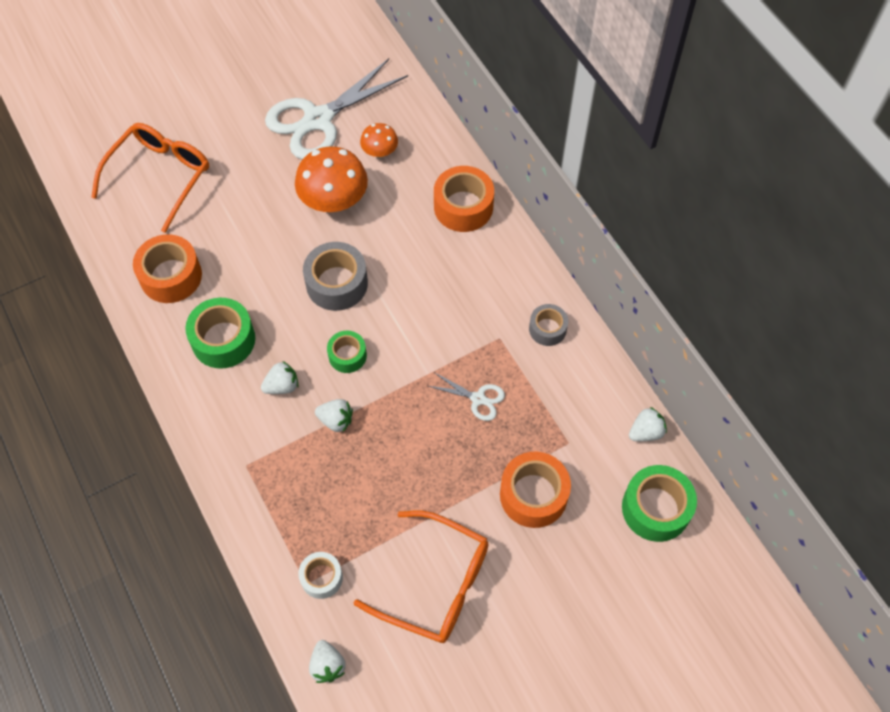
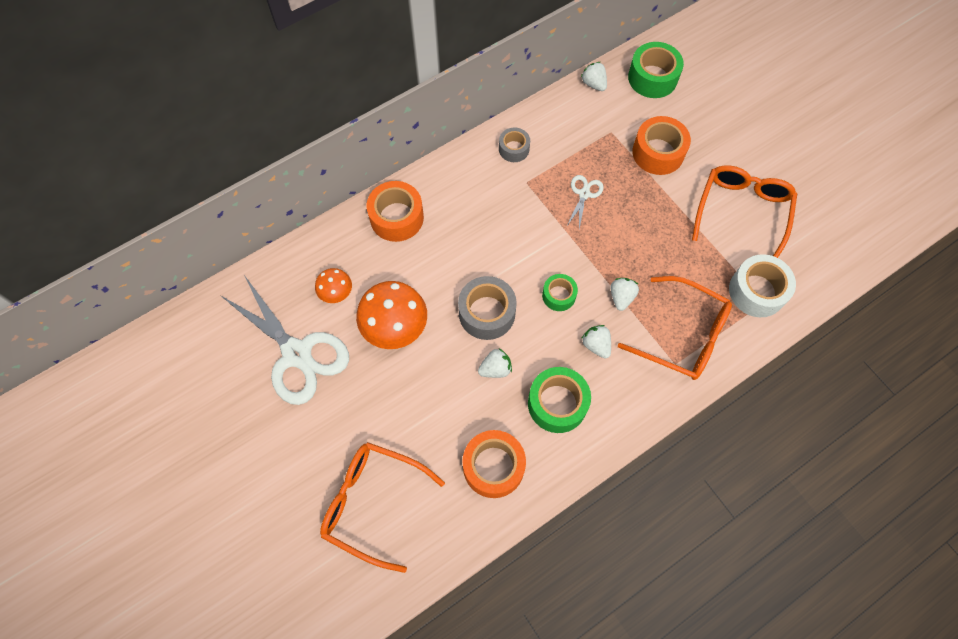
camera: 95 degrees left, 5 degrees up
(278, 480) = (683, 335): none -> orange glasses
(321, 578) = (757, 291): white tape -> white tape, size x1.67
(327, 665) = (822, 278): white strawberry -> white strawberry (495, 369)

